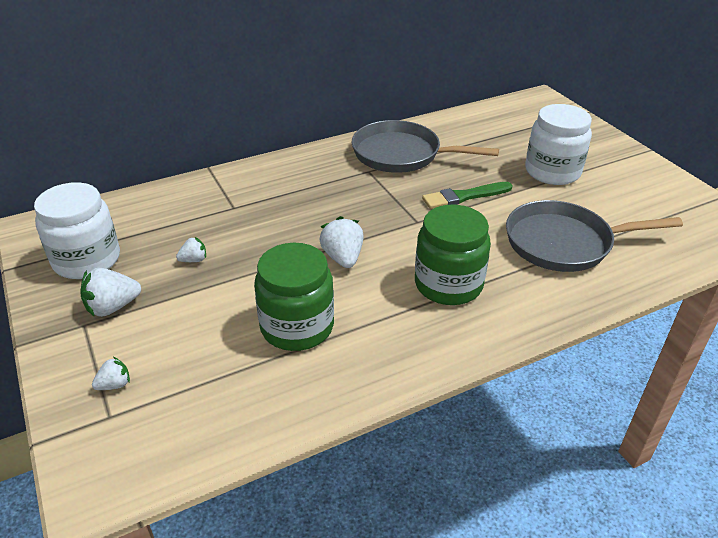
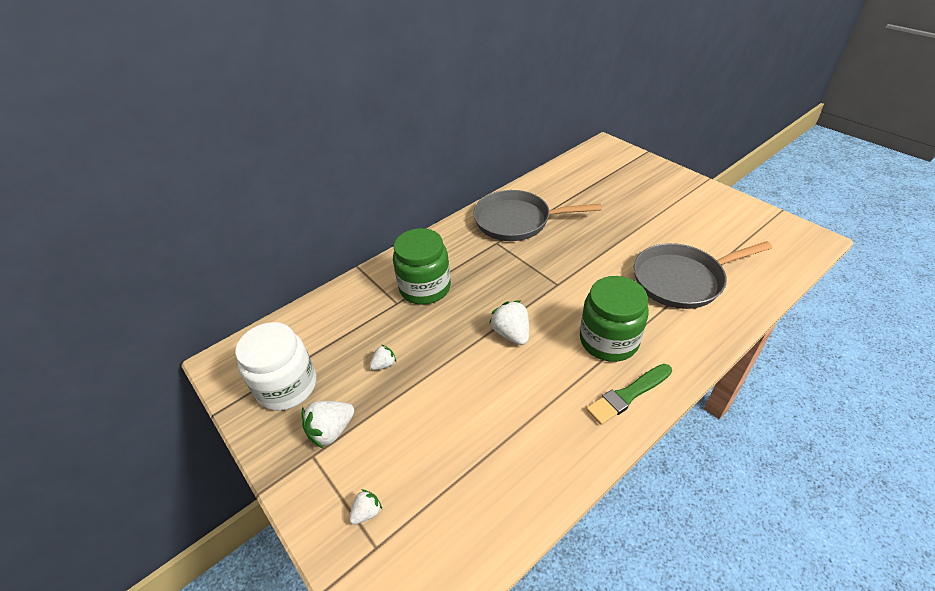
camera: 10 degrees left, 5 degrees up
(297, 327) = (502, 412): green jar -> green jar (425, 288)
(464, 196) = (585, 252): green brush -> green brush (628, 395)
(552, 172) = (644, 214): white jar -> none

